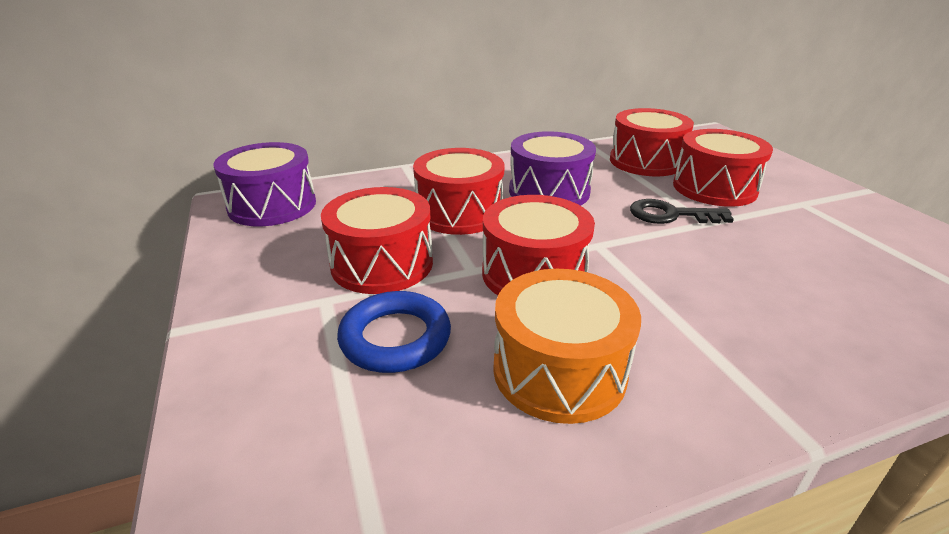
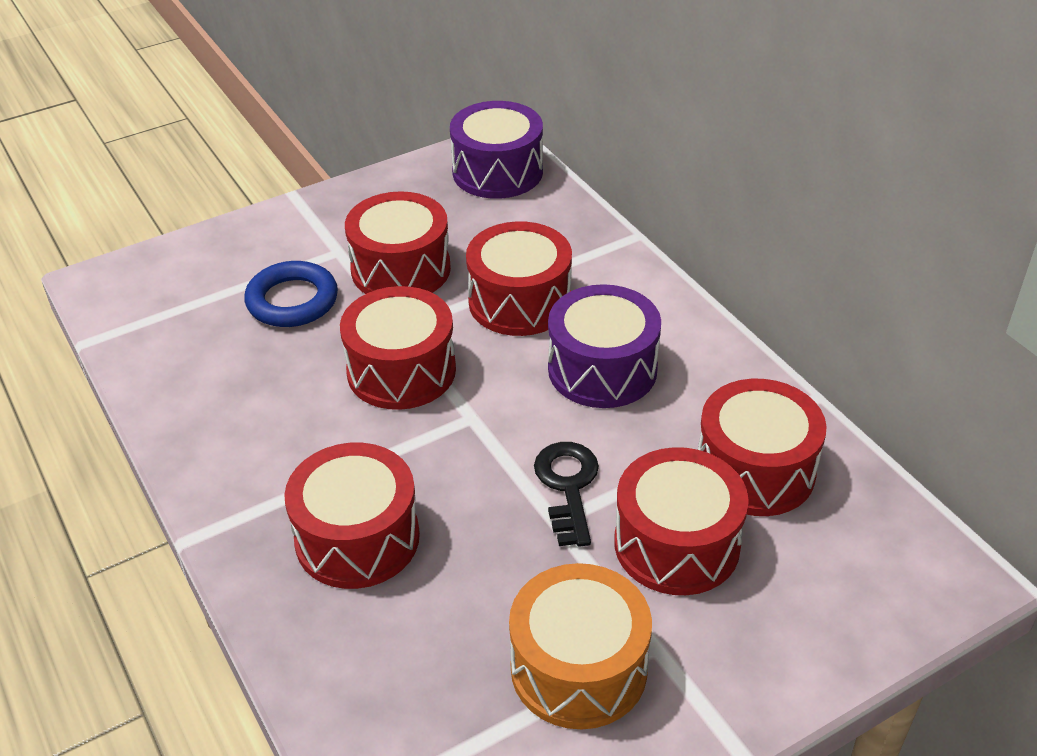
camera: 80 degrees right, 10 degrees up
(559, 370) = (259, 396): orange drum -> orange drum (579, 668)
(757, 312) = (357, 538): none -> red drum

